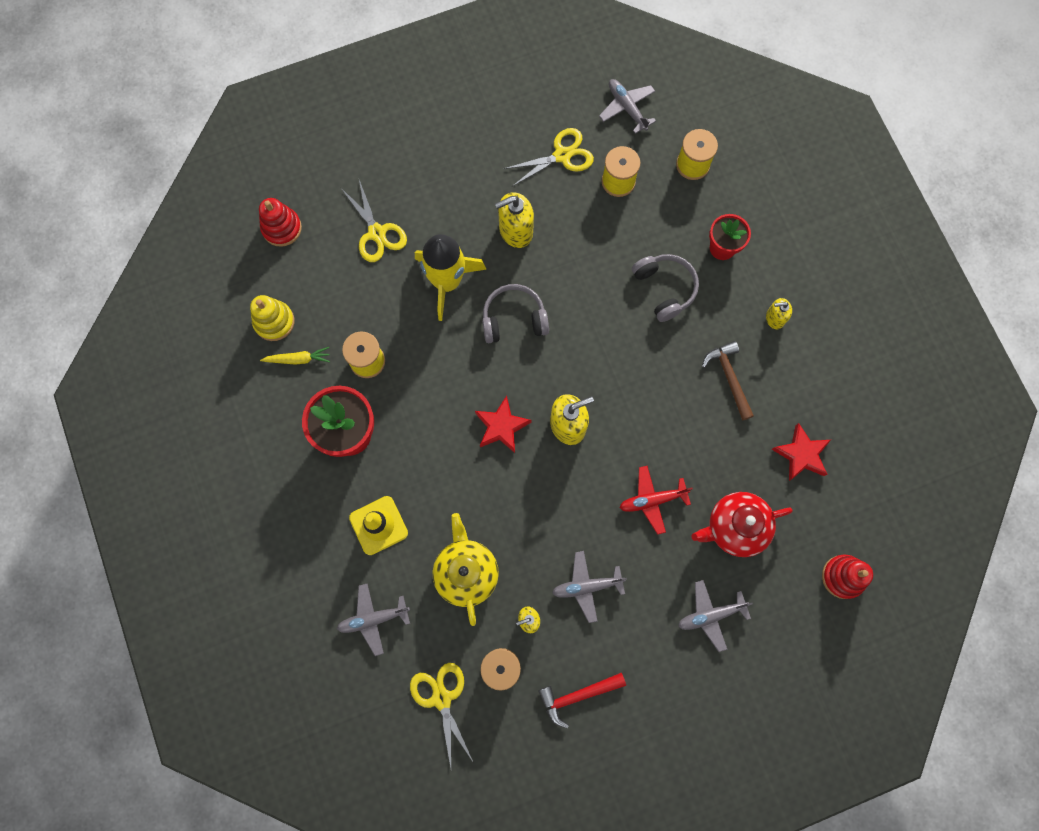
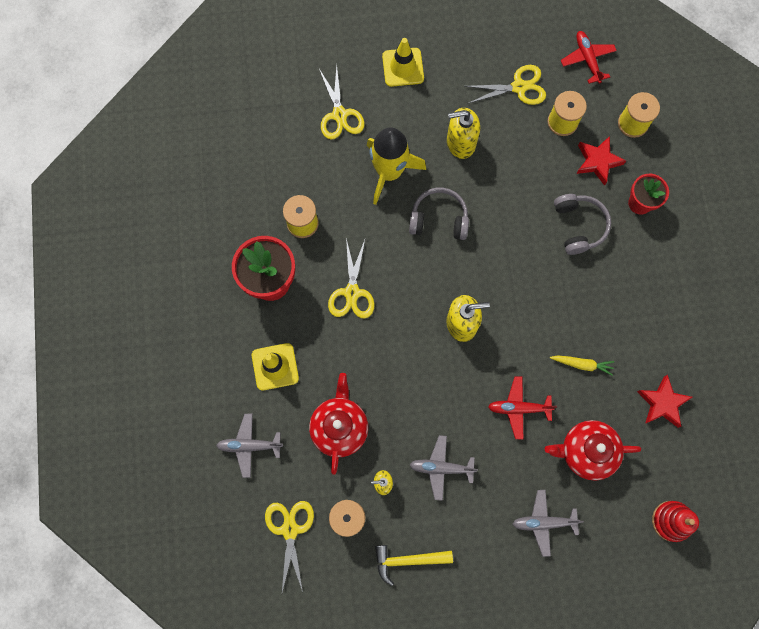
camera: 15 degrees right, 0 degrees up
(274, 322) = (232, 169): yellow stacking toy -> none
(282, 228) = (259, 90): red stacking toy -> none
(298, 359) = (244, 206): yellow carrot -> yellow carrot (582, 364)
(432, 164) = (403, 67): none -> yellow traffic cone
(441, 423) = (352, 292): none -> yellow scissors
(466, 572) = (339, 427): yellow teapot -> red teapot
(501, 426) = (403, 309): red star -> red star (598, 161)
(577, 696) = (408, 560): red hammer -> yellow hammer
(627, 107) = (587, 59): grey plane -> red plane
(729, 377) = (615, 318): brown hammer -> none
(774, 318) = (670, 277): yellow soap dispenser -> none

